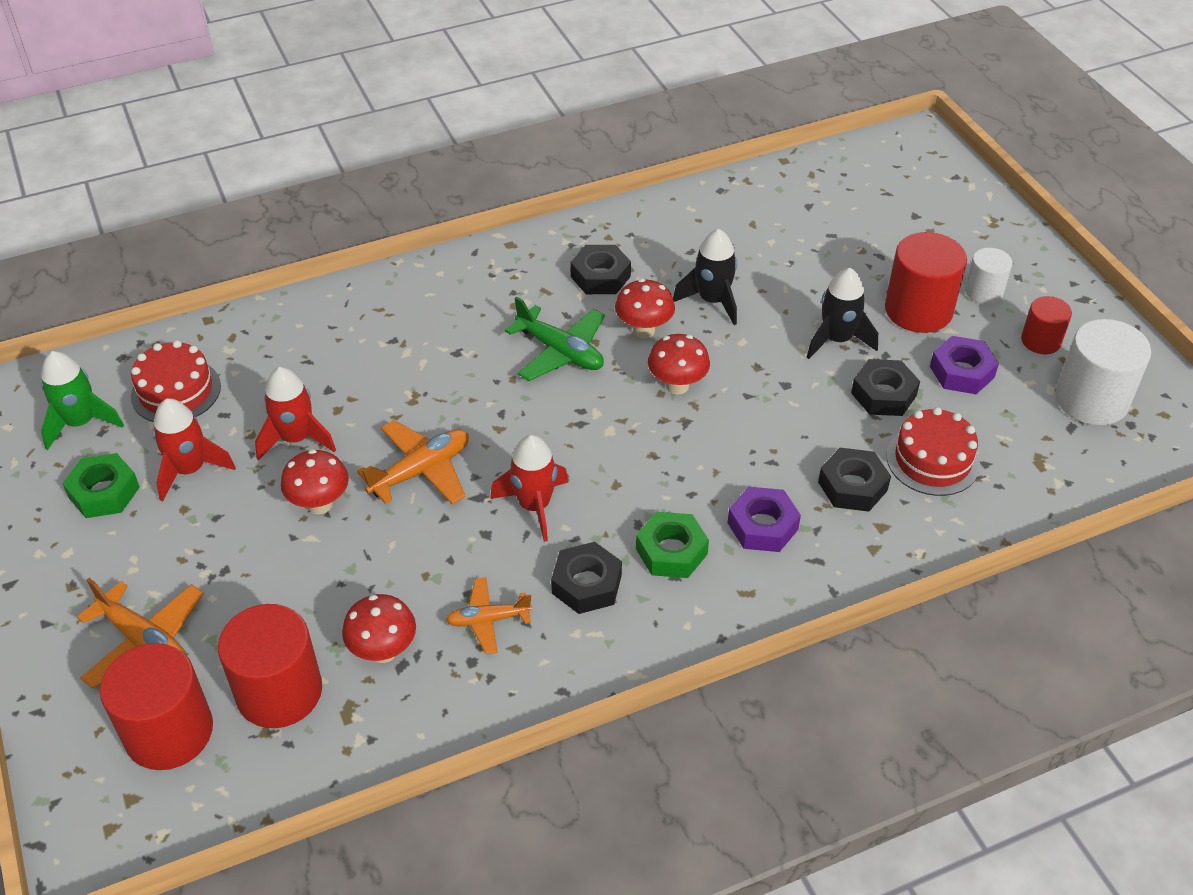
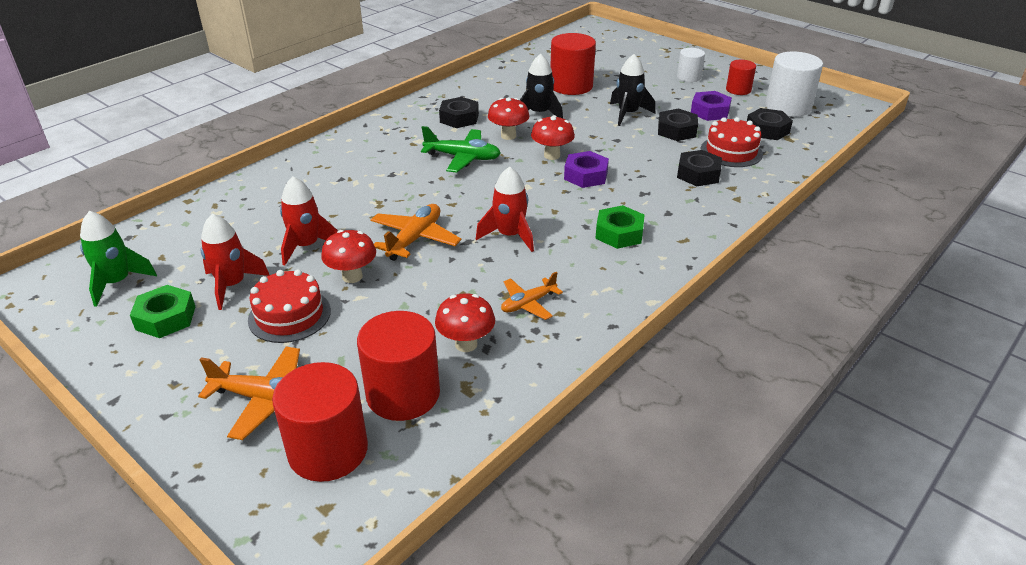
camera: 25 degrees left, 10 degrees down
(176, 391) = (189, 244): red cake -> red cake (289, 315)
(586, 584) = (579, 265): black nut -> black nut (767, 130)
(762, 526) = (663, 206): purple nut -> purple nut (586, 175)
(918, 310) = (661, 92): red cylinder -> red cylinder (571, 86)

